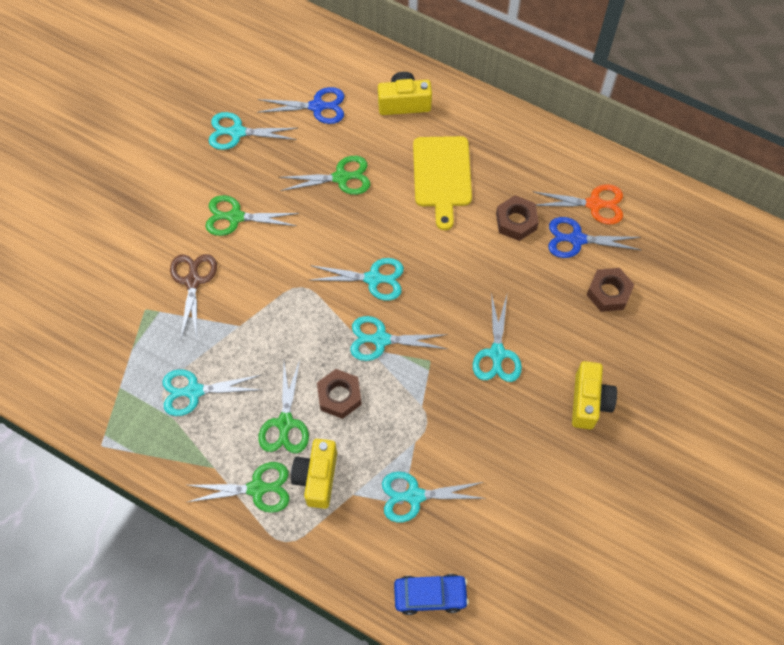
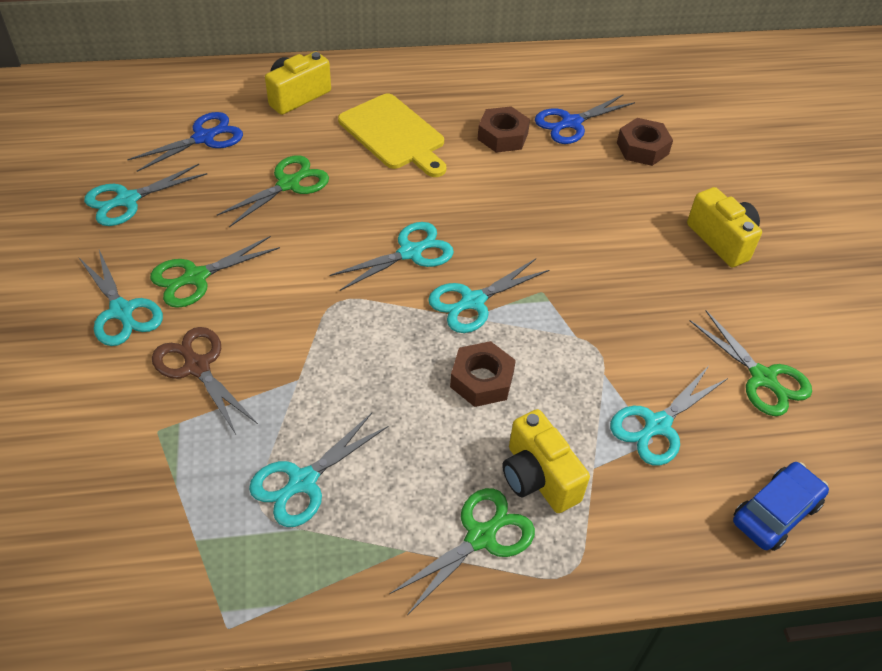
camera: 40 degrees left, 15 degrees down
(285, 423) = (447, 445): green scissors -> green scissors (763, 378)
(497, 354) = (599, 249): turquoise scissors -> turquoise scissors (122, 311)
(594, 204) = (557, 91): orange scissors -> none

